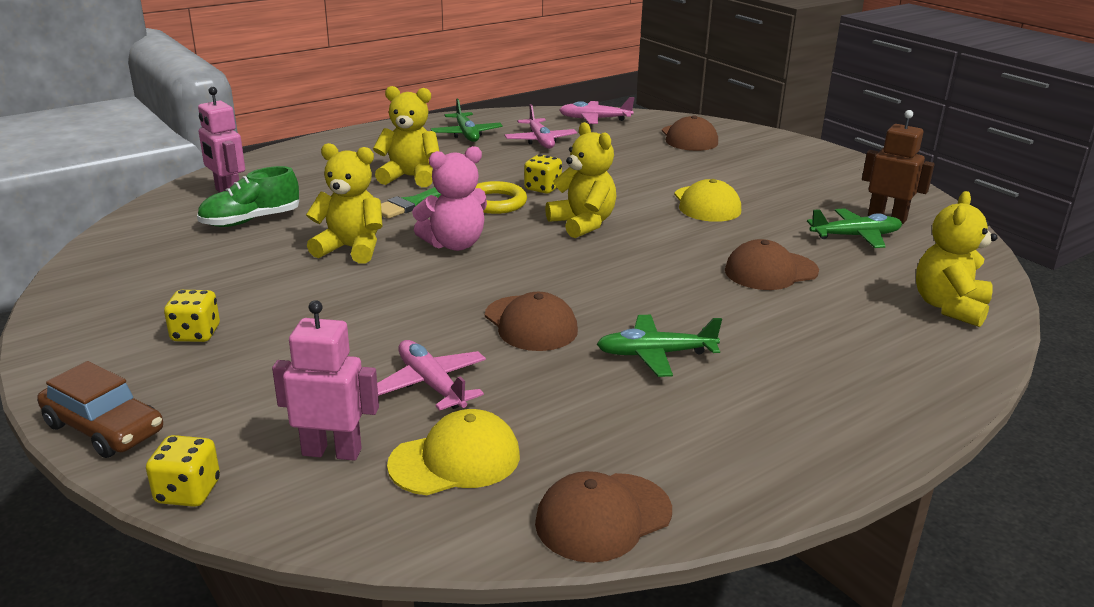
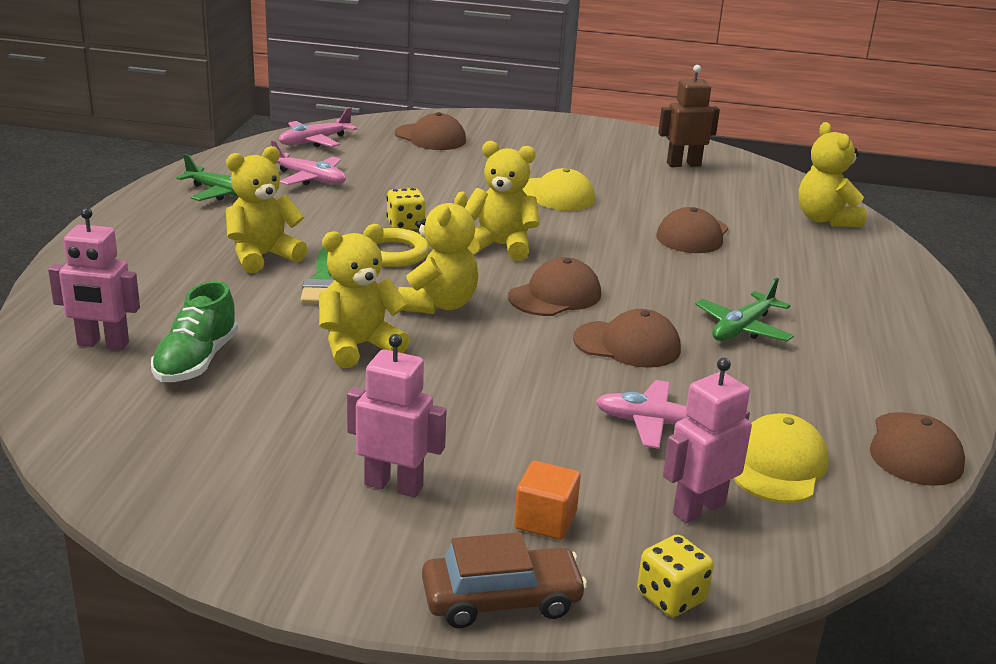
camera: 45 degrees left, 0 degrees up
(196, 334) = (394, 485): yellow dice -> pink robot
(226, 401) = (545, 520): none -> orange cube
(454, 244) = (438, 305): pink teddy bear -> yellow teddy bear
(550, 270) = (555, 295): none -> brown cap
(855, 236) = (691, 186): green plane -> none

